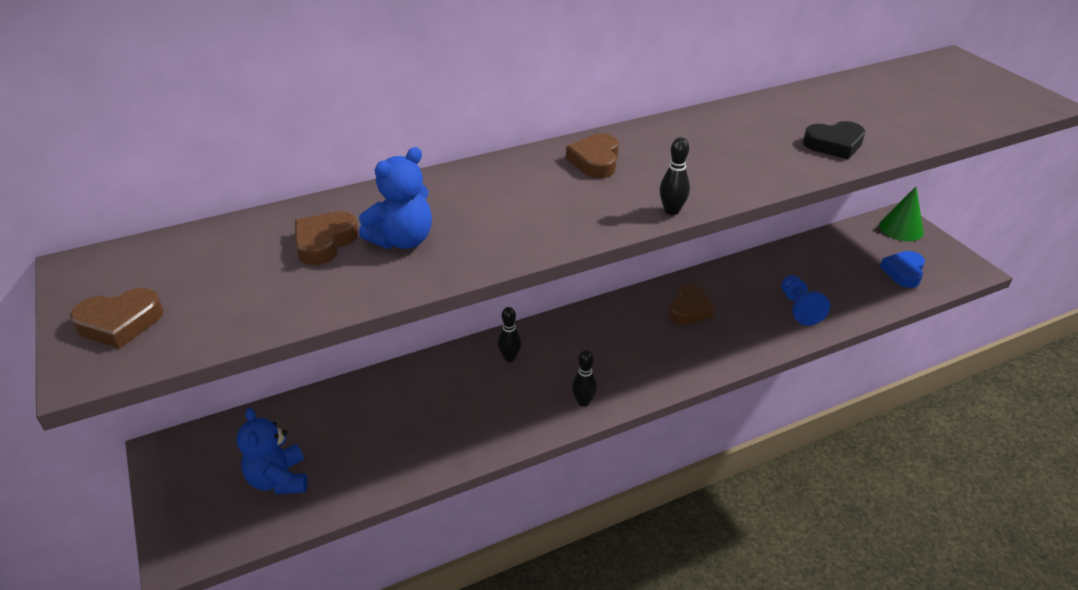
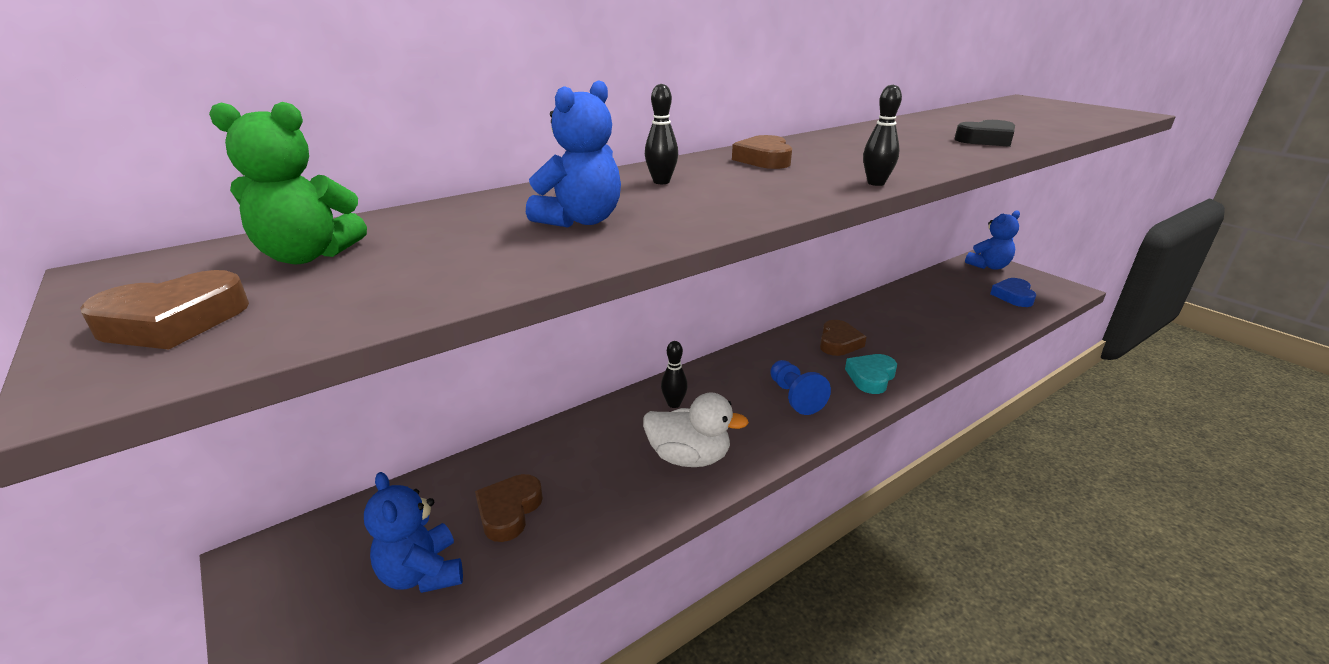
camera: 10 degrees left, 10 degrees down
(201, 263) = (308, 256): none -> green teddy bear
(324, 242) = (479, 228): brown heart -> brown heart (509, 511)
(505, 412) = (689, 457): none -> white duck
(583, 402) = (771, 437): black bowling pin -> black bowling pin (661, 182)
(702, 352) = (871, 377): none -> turquoise heart
(799, 308) = (940, 332): blue pawn -> blue pawn (794, 397)
(901, 228) = (988, 266): green cone -> blue teddy bear

